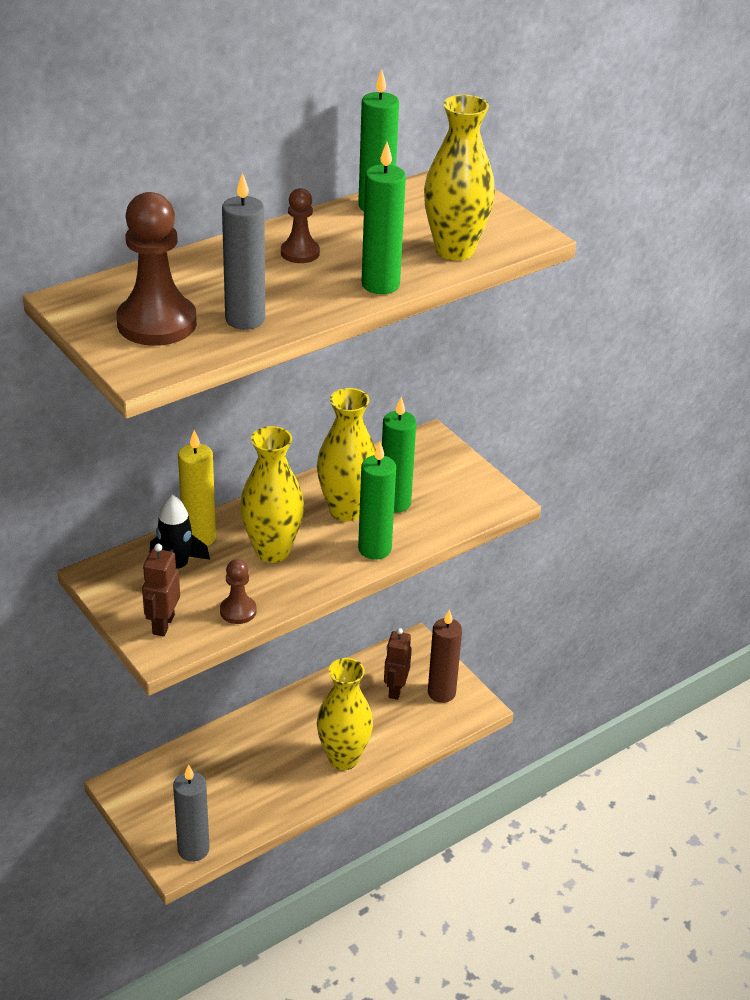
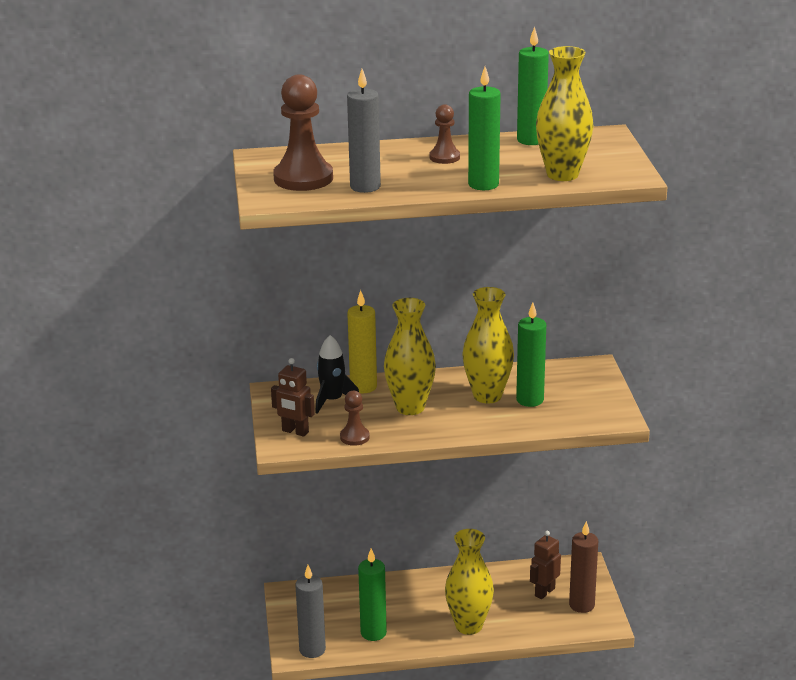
camera: 30 degrees right, 10 degrees down
(163, 624) = (295, 431): brown robot -> brown robot turned 105 degrees counterclockwise
(374, 549) = (489, 425): green candle -> green candle (373, 633)

